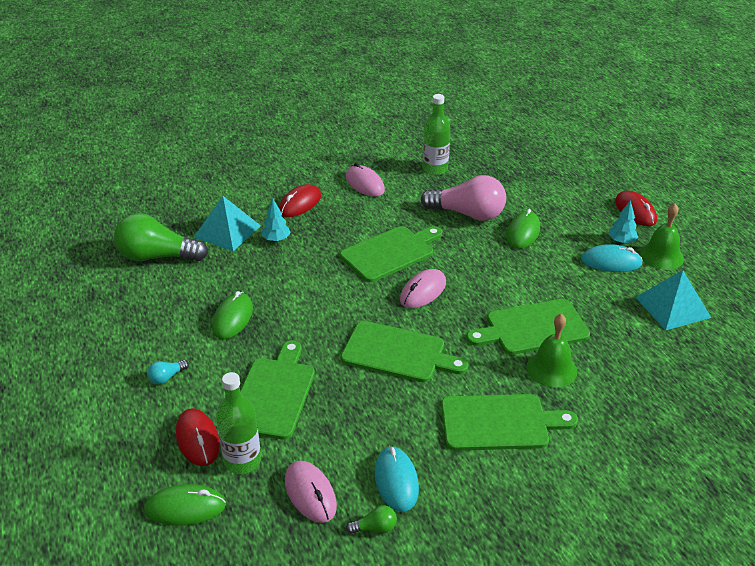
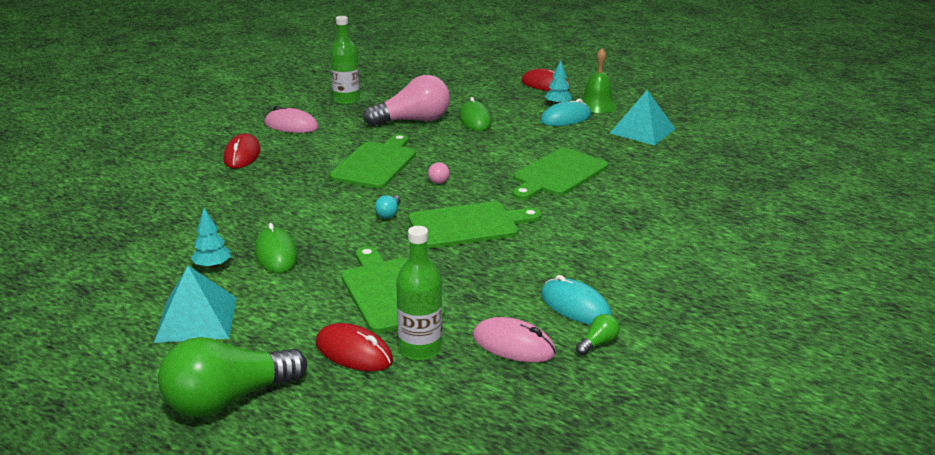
camera: 35 degrees left, 10 degrees down
(157, 257) = (128, 236): green light bulb -> green light bulb (228, 399)
(167, 377) = (260, 320): turquoise light bulb -> turquoise light bulb (389, 213)
(185, 508) = (407, 406): green mouse -> none
(227, 231) = (187, 195): turquoise pyramid -> turquoise pyramid (196, 319)
(276, 239) = (249, 186): turquoise tree -> turquoise tree (212, 266)
(423, 291) = (438, 179): pink mouse -> pink light bulb
(499, 423) = (608, 239): green cutting board -> none
(551, 369) = (604, 193): green bell -> none

